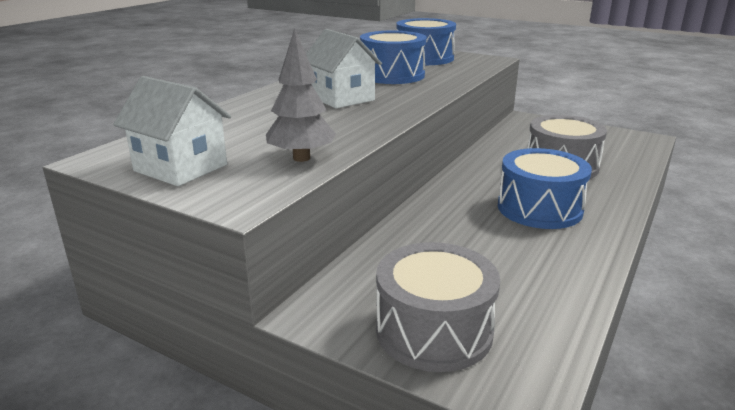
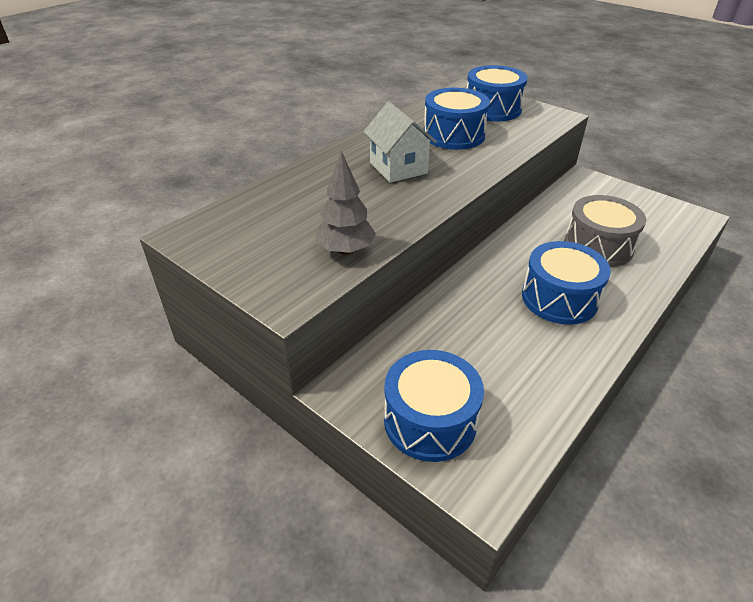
camera: 10 degrees right, 15 degrees up
(180, 168) = (245, 252): white house -> none
(434, 330) = (430, 421): grey drum -> blue drum

